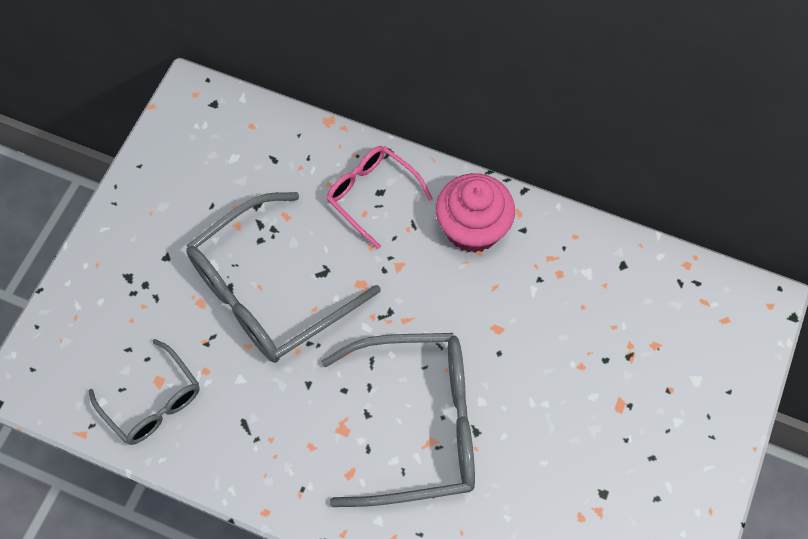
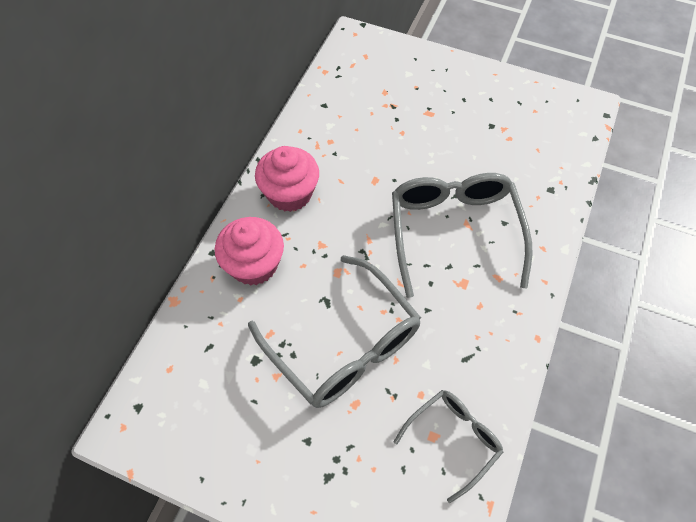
camera: 90 degrees left, 5 degrees down
(372, 195) = (254, 265): pink glasses -> pink cupcake

